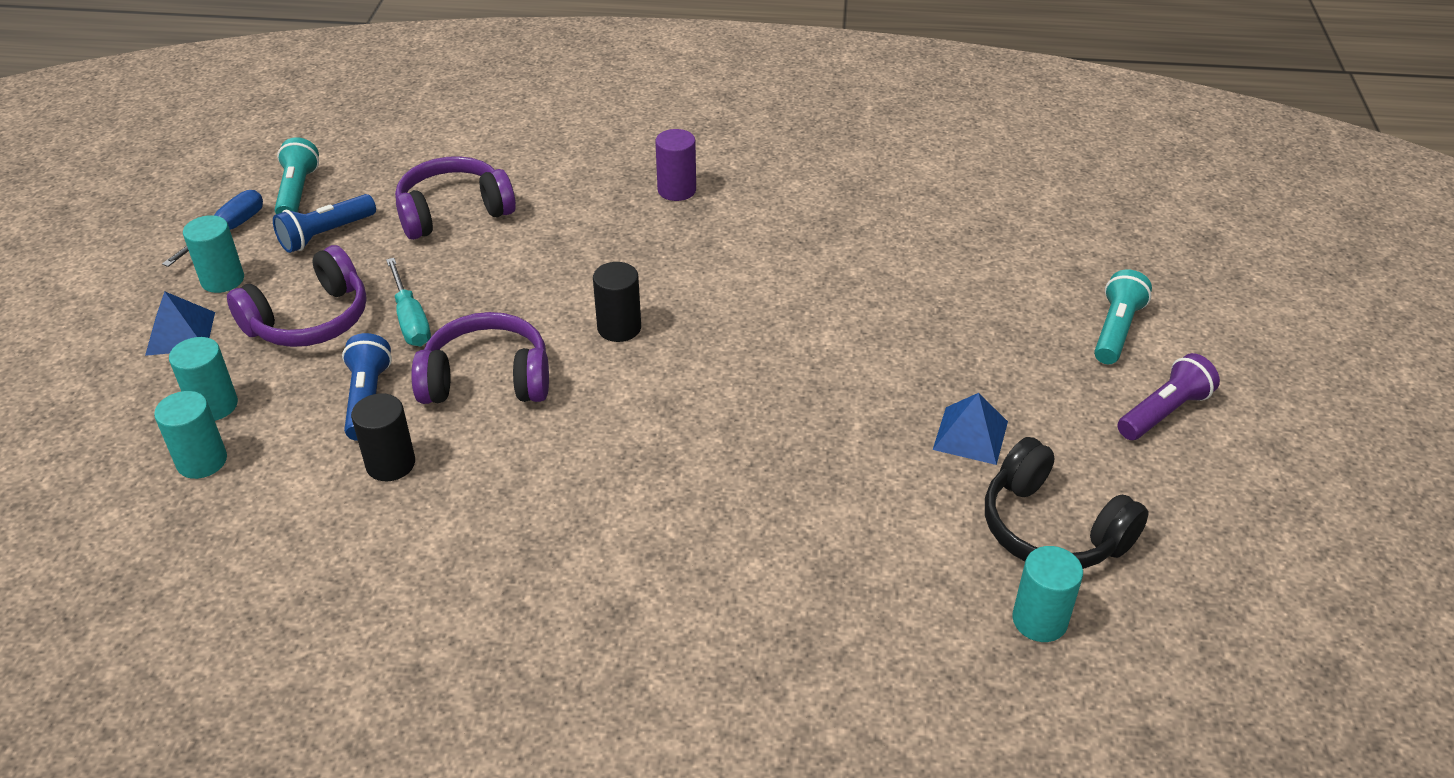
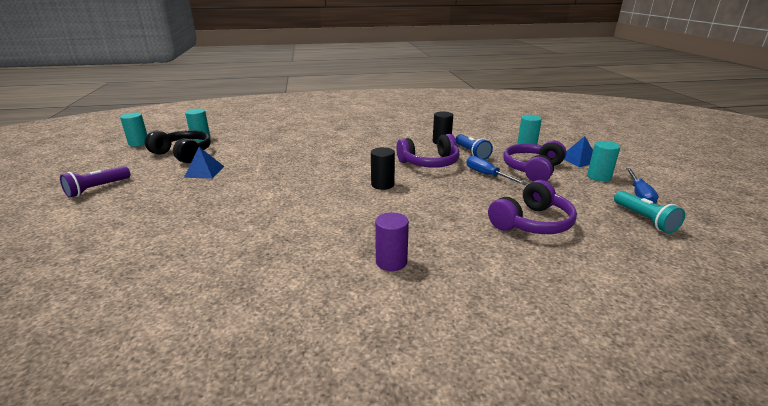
camera: 165 degrees right, 15 degrees down
(202, 461) = (507, 136): turquoise cylinder -> turquoise cylinder (138, 143)
(326, 235) = (585, 201): blue flashlight -> none
(410, 319) = (487, 175): turquoise screwdriver -> blue screwdriver
(1115, 330) = (88, 218): turquoise flashlight -> none

